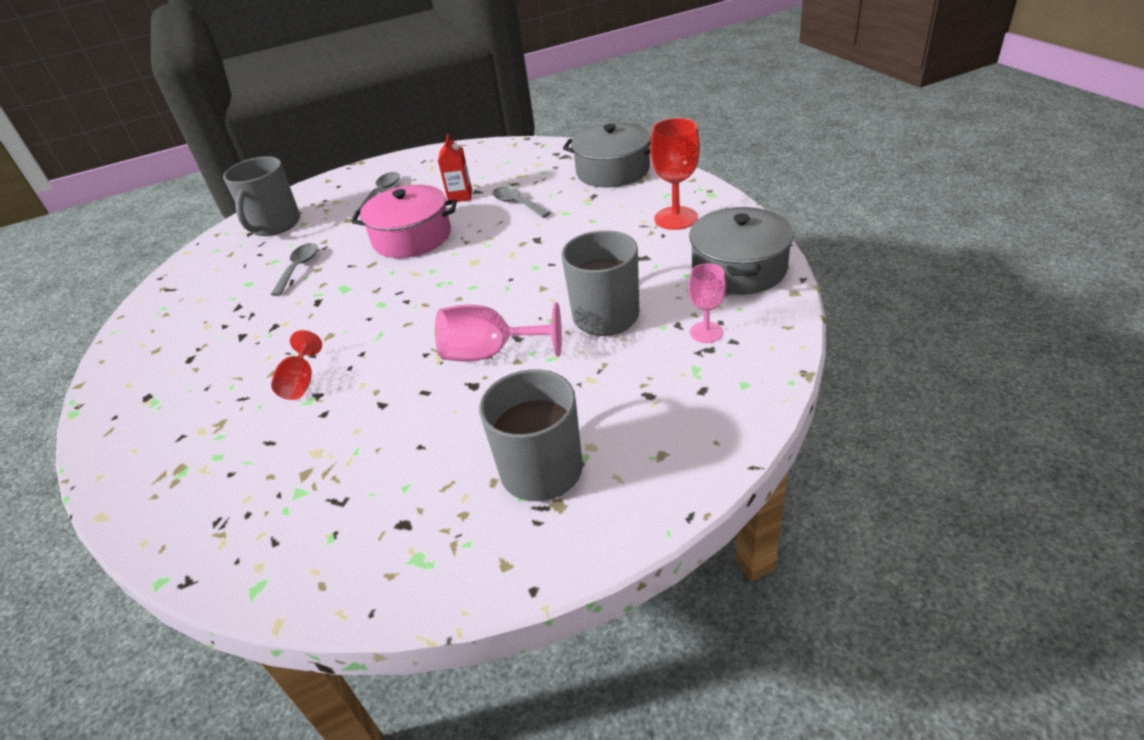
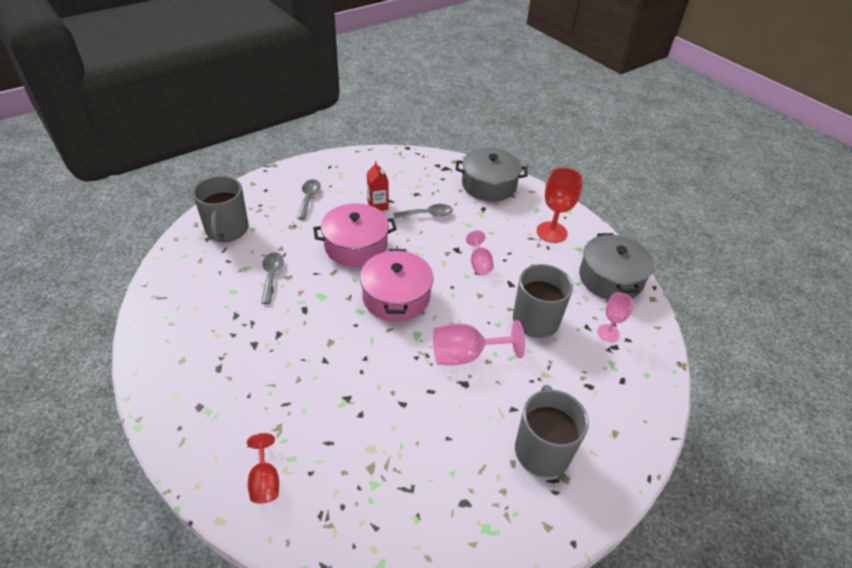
camera: 20 degrees left, 5 degrees up
(301, 382) = (328, 387): red goblet -> red goblet (265, 481)
(433, 289) = (396, 297): none -> pink pot
(517, 204) = (427, 214): grey spoon -> grey spoon turned 135 degrees clockwise
(559, 254) = (479, 263): none -> pink goblet

